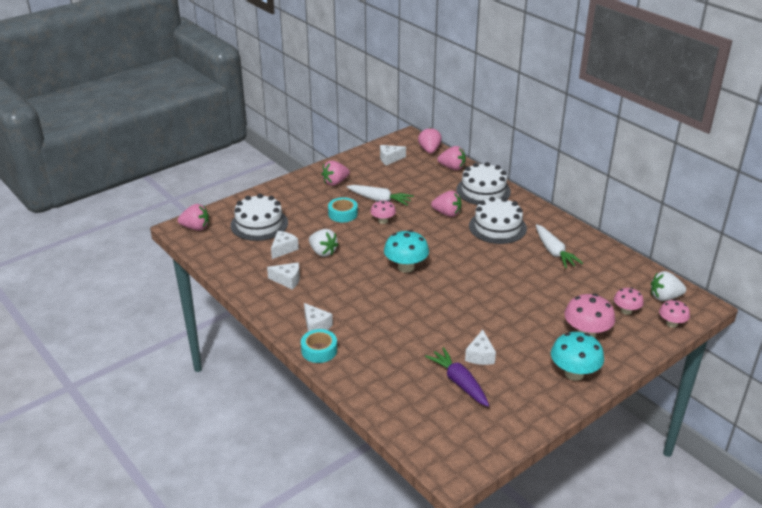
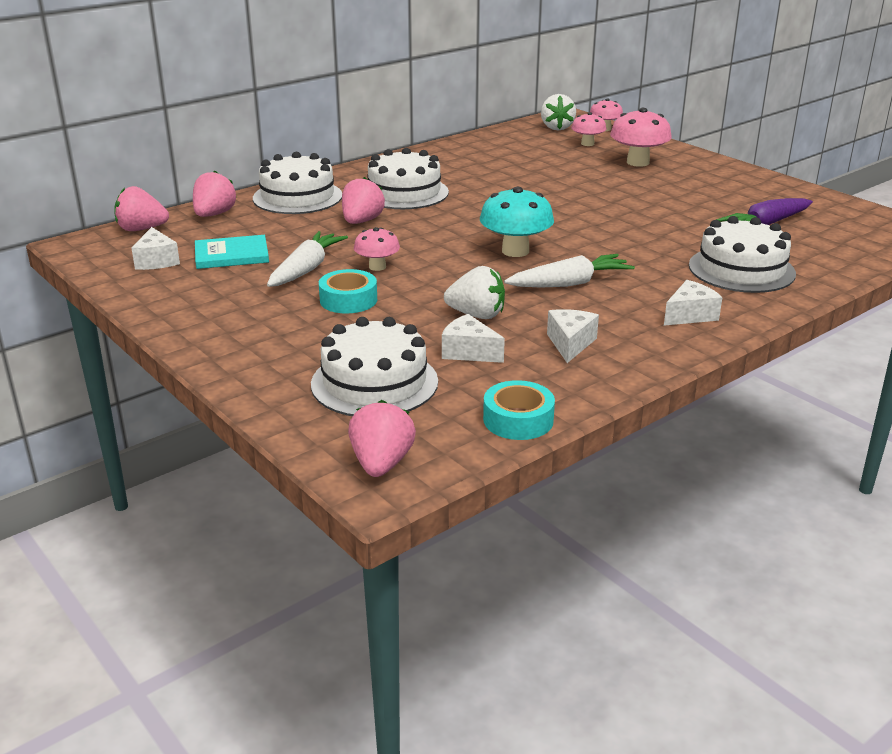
camera: 90 degrees left, 5 degrees down
(319, 350) = (750, 311): turquoise tape -> turquoise tape (518, 420)
(323, 252) = (477, 315): white strawberry -> white strawberry turned 60 degrees clockwise
(335, 182) = (227, 309): pink strawberry -> none
(379, 357) = (741, 269): none -> white cake
(397, 178) = (232, 255): none -> turquoise book
(480, 355) = (706, 212): white cheese -> none
(554, 252) = (468, 167): white carrot -> white carrot (570, 283)
(574, 373) = (713, 172): turquoise mushroom -> none

